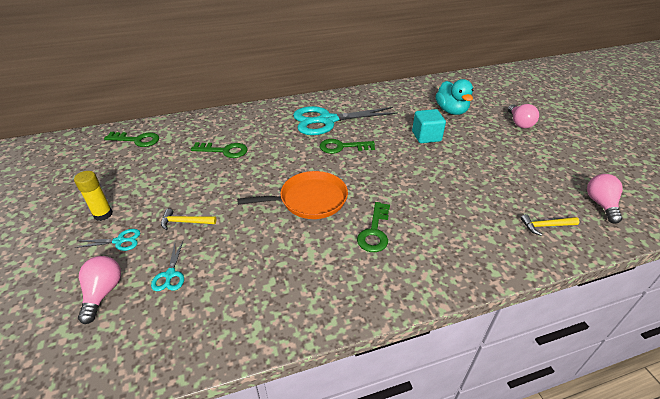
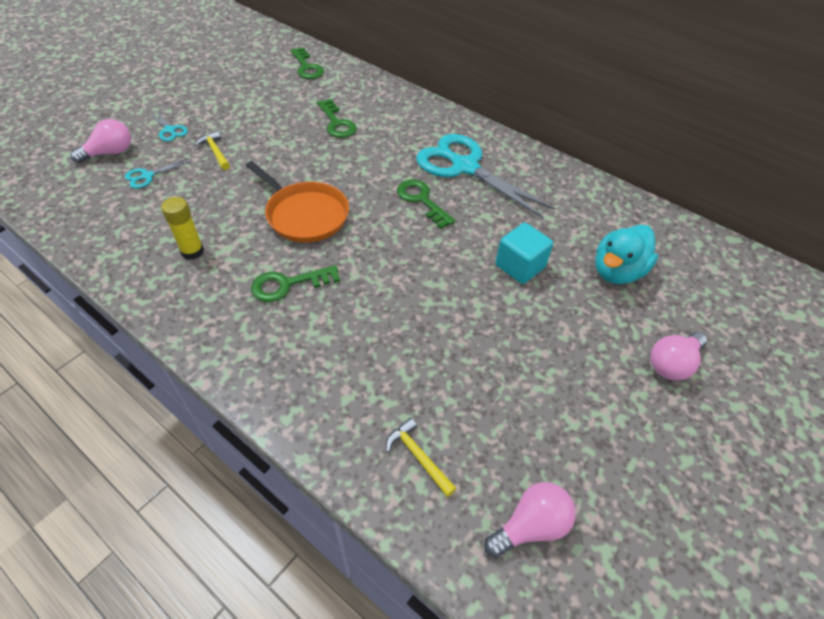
camera: 55 degrees right, 10 degrees up
(103, 214) = (195, 105): yellow glue stick -> yellow glue stick (192, 251)

